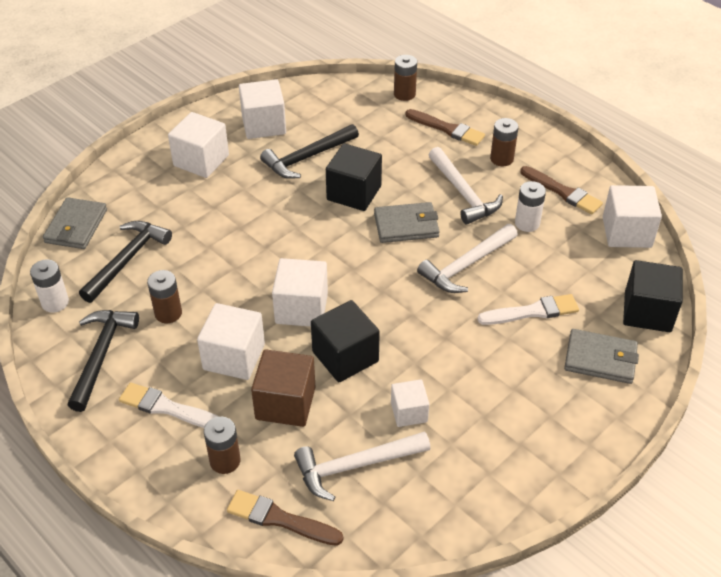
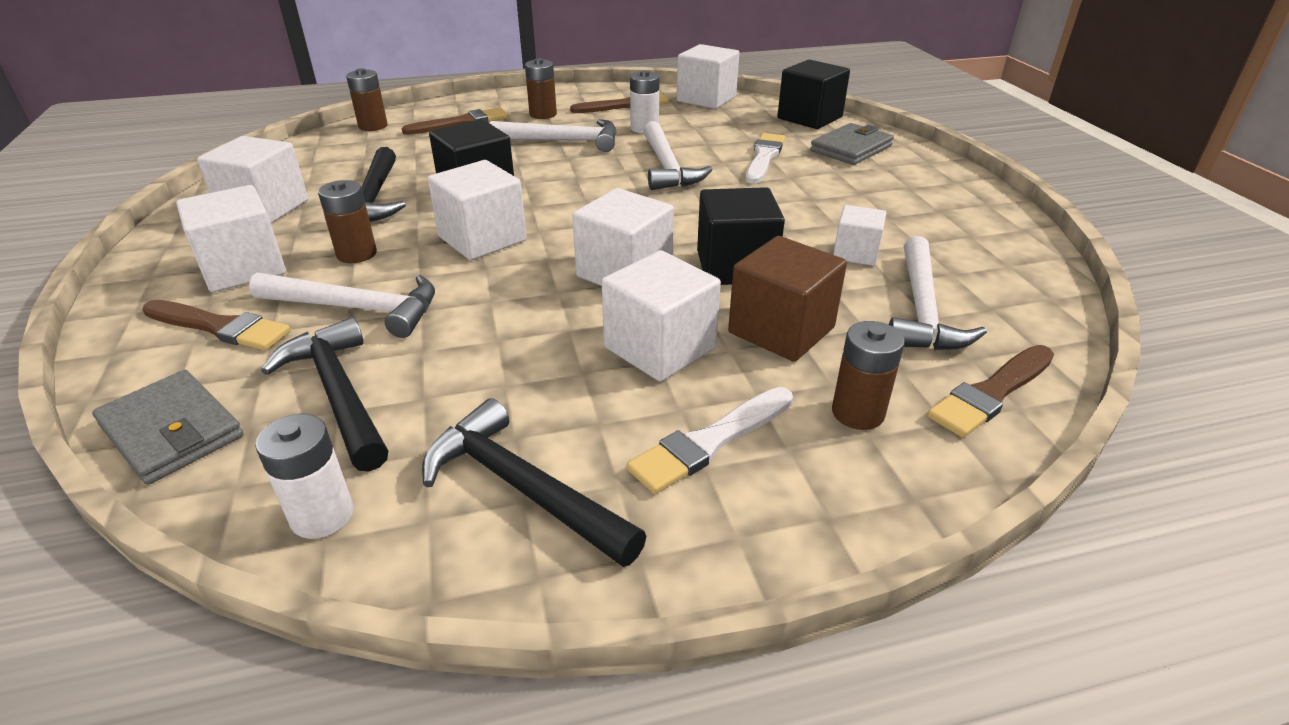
camera: 60 degrees left, 10 degrees down
(150, 188) = (220, 327): none -> brown brush
(168, 313) = (509, 384): brown battery -> brown battery (357, 254)
(194, 224) = (357, 309): none -> white hammer
(296, 229) = (482, 239): none -> white cube
(406, 225) = (569, 178): grey wallet -> none

